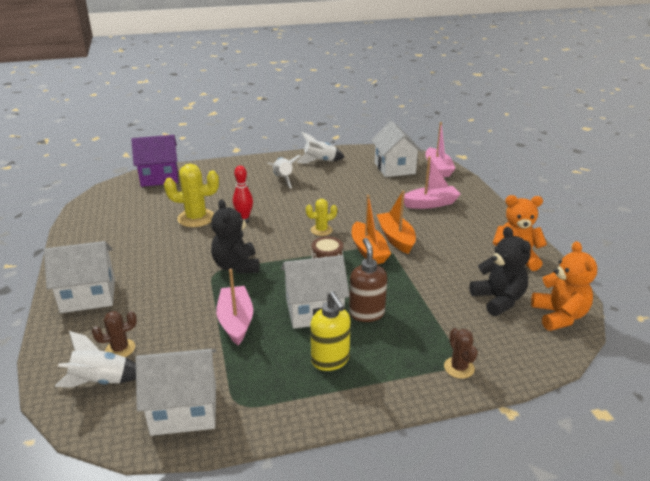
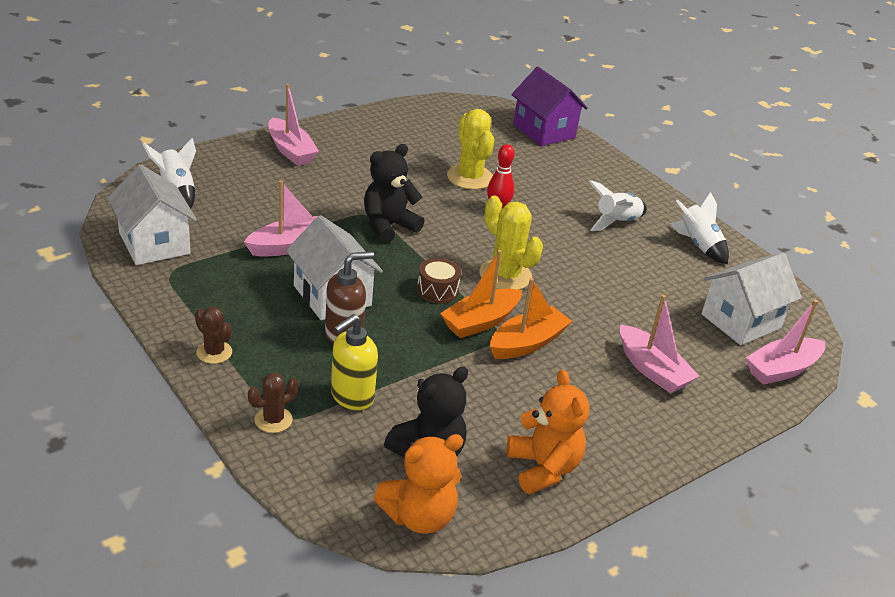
camera: 65 degrees right, 5 degrees up
(88, 296) = (291, 151): white house -> pink boat
(120, 349) = (221, 189): brown cactus -> brown cactus (214, 352)
(321, 230) = (505, 275): yellow cactus -> yellow cactus, size x1.72
(330, 361) = (251, 320): yellow soap dispenser -> yellow soap dispenser (351, 397)

